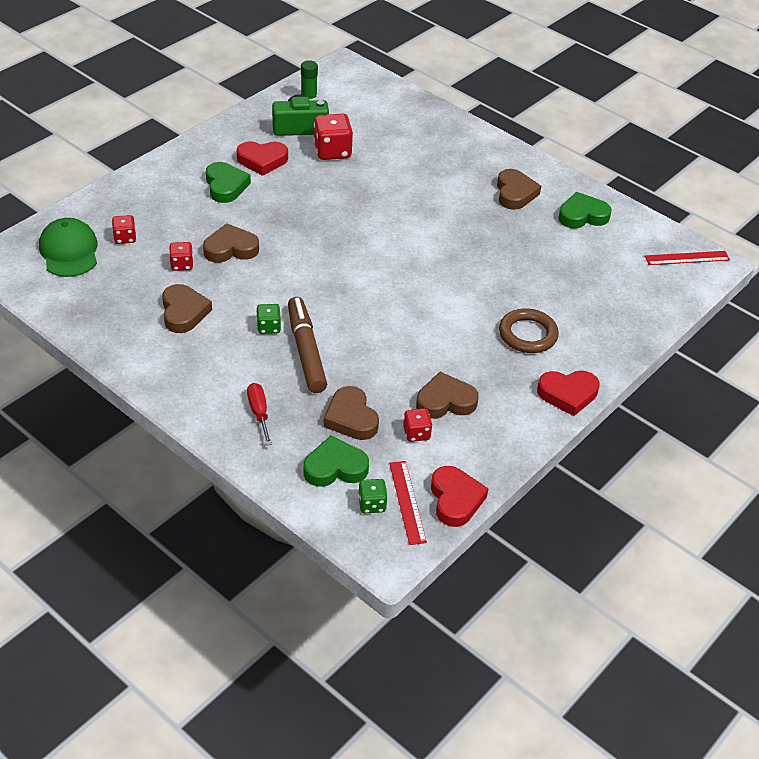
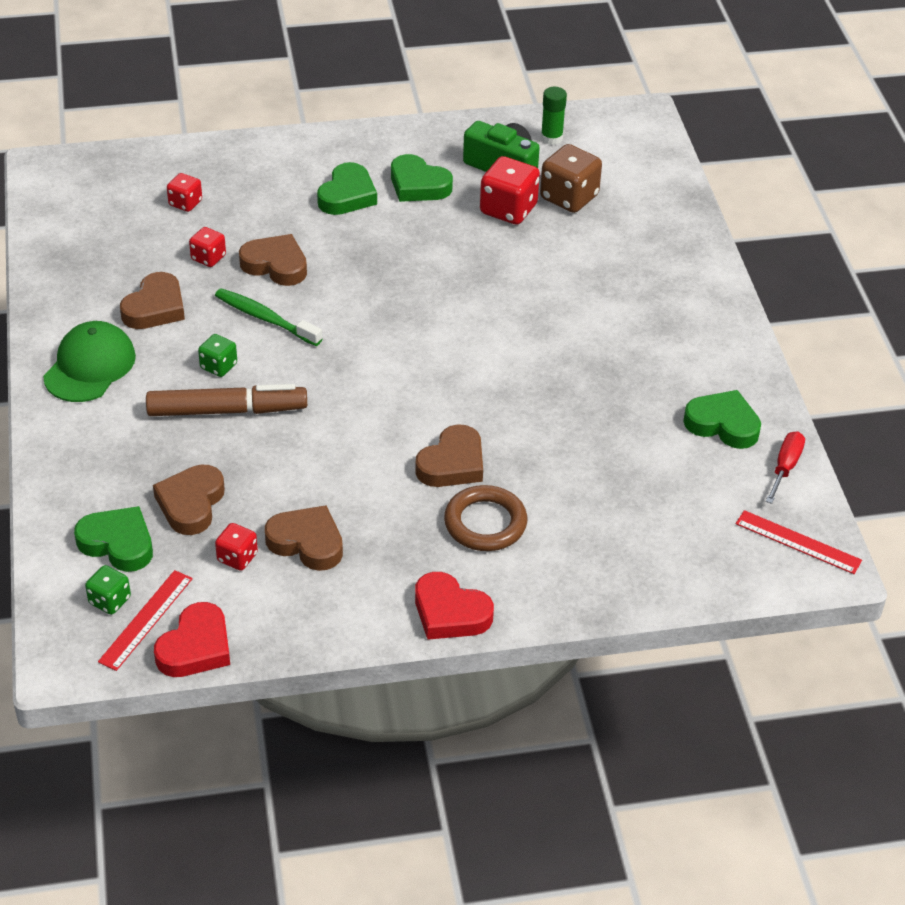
camera: 40 degrees right, 0 degrees up
(69, 251) = (119, 191): green cap -> green cap (90, 366)
(259, 413) = (110, 447): red screwdriver -> red screwdriver (785, 467)
(262, 160) = (418, 185): red heart -> green heart
(263, 284) = (265, 318): none -> green toothbrush
(306, 351) = (227, 410): brown marker -> brown marker turned 60 degrees clockwise
(358, 129) = (569, 197): none -> brown dice
(515, 193) = (669, 357): brown heart -> brown heart (452, 463)

